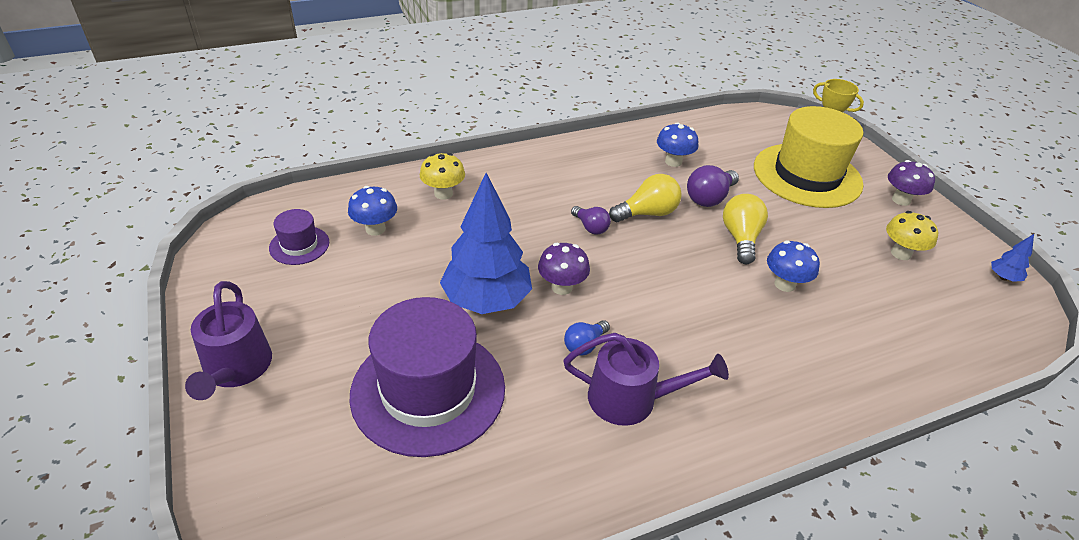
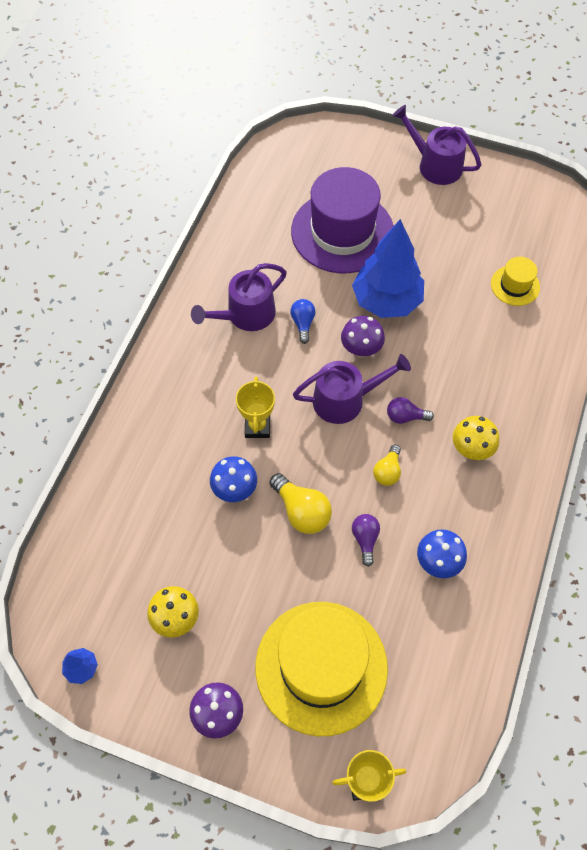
camera: 135 degrees right, 20 degrees up
(299, 245) = (529, 237): purple hat -> none
(375, 229) = (515, 285): blue mushroom -> yellow hat
(443, 193) = (528, 350): yellow mushroom -> yellow mushroom (471, 449)
(623, 268) = (345, 400): none -> purple watering can
(647, 213) = (387, 471): yellow light bulb -> yellow light bulb, size x0.64
(709, 198) = (365, 539): purple light bulb -> purple light bulb, size x0.64
(721, 306) = (257, 427): none -> yellow trophy

